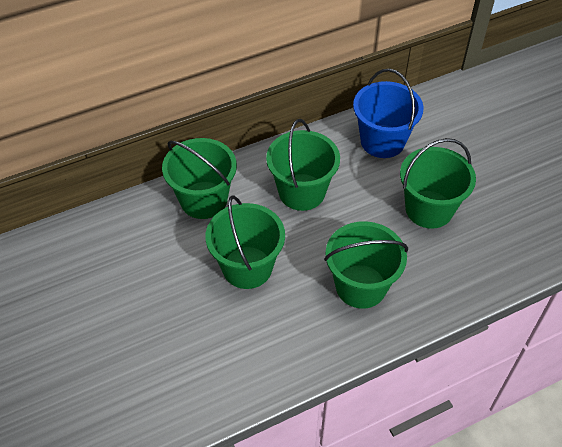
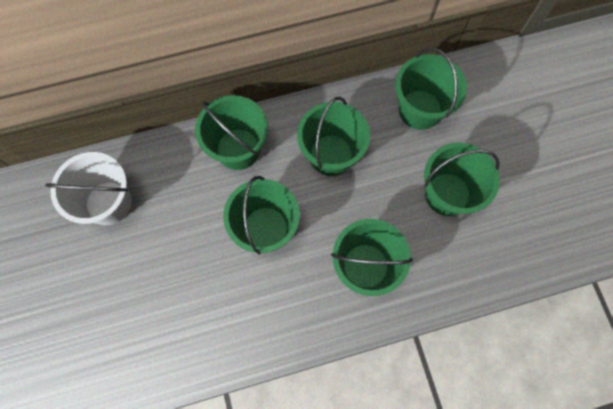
camera: 10 degrees right, 20 degrees up
(71, 268) = (108, 203): none -> white bucket
(382, 141) = (420, 109): blue bucket -> green bucket

